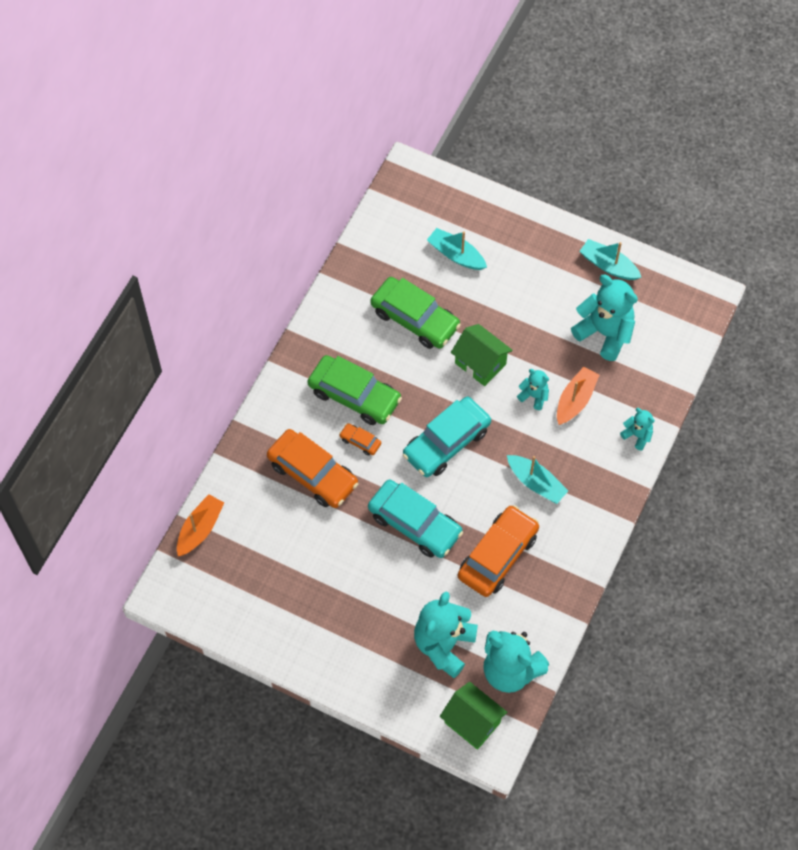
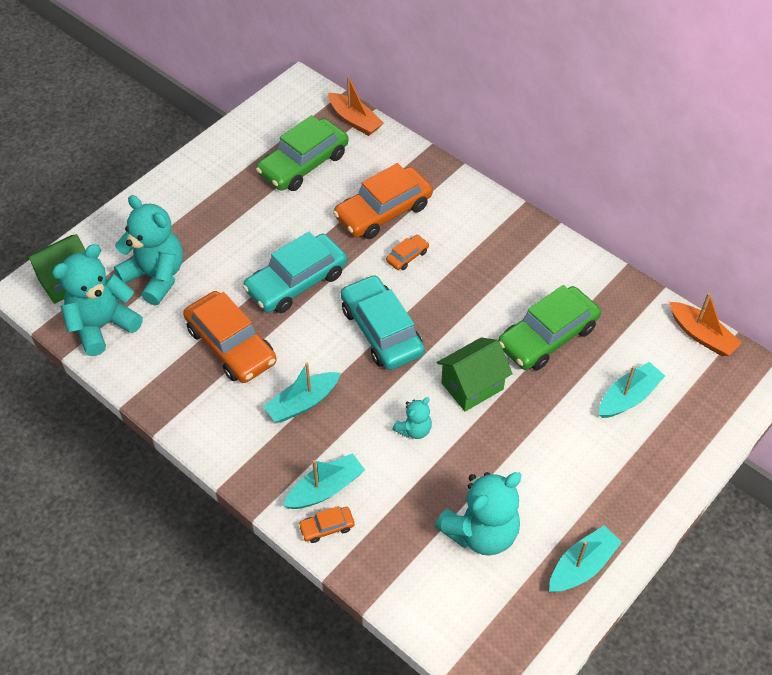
camera: 105 degrees right, 10 degrees down
(354, 395) = (463, 262): green car -> green car (303, 164)
(575, 400) = (395, 472): orange boat -> orange boat (701, 335)
(606, 445) = (325, 488): none -> turquoise boat
(637, 435) = (327, 527): turquoise teddy bear -> orange car

